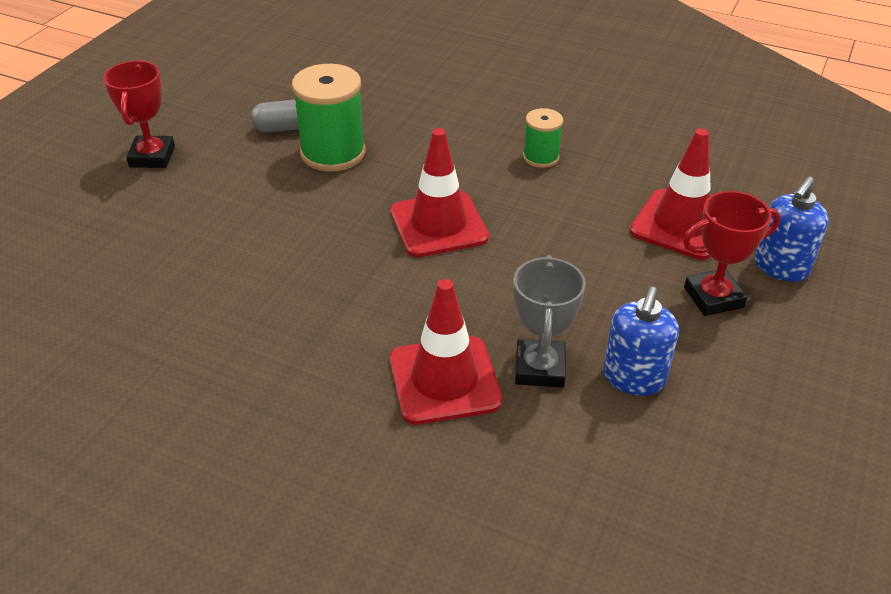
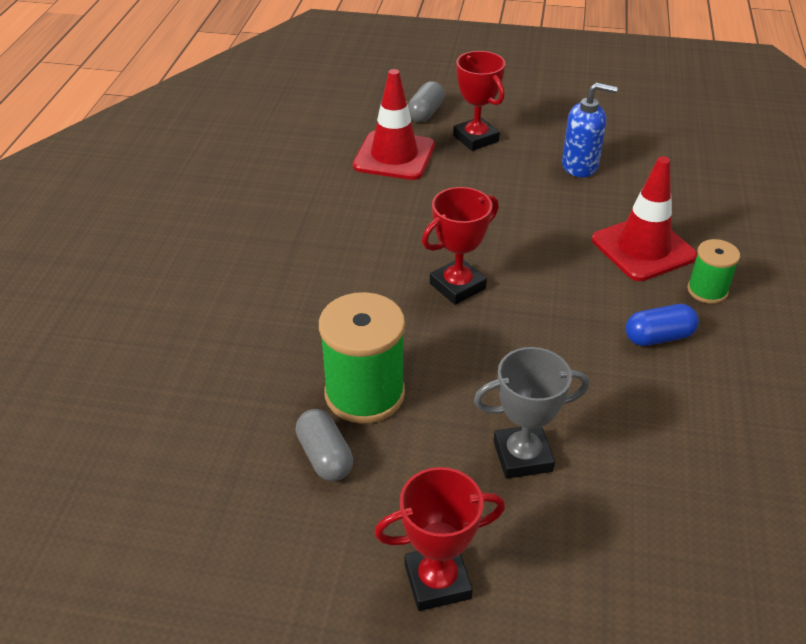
camera: 105 degrees left, 0 degrees up
(301, 341) = (658, 337): none -> blue capsule
(438, 225) = (457, 286): red traffic cone -> red trophy
(539, 368) = (599, 206): grey trophy -> grey trophy (522, 456)
(541, 157) = (320, 238): green spool -> green spool (707, 290)
(781, 267) = (425, 113): blue soap dispenser -> grey capsule

